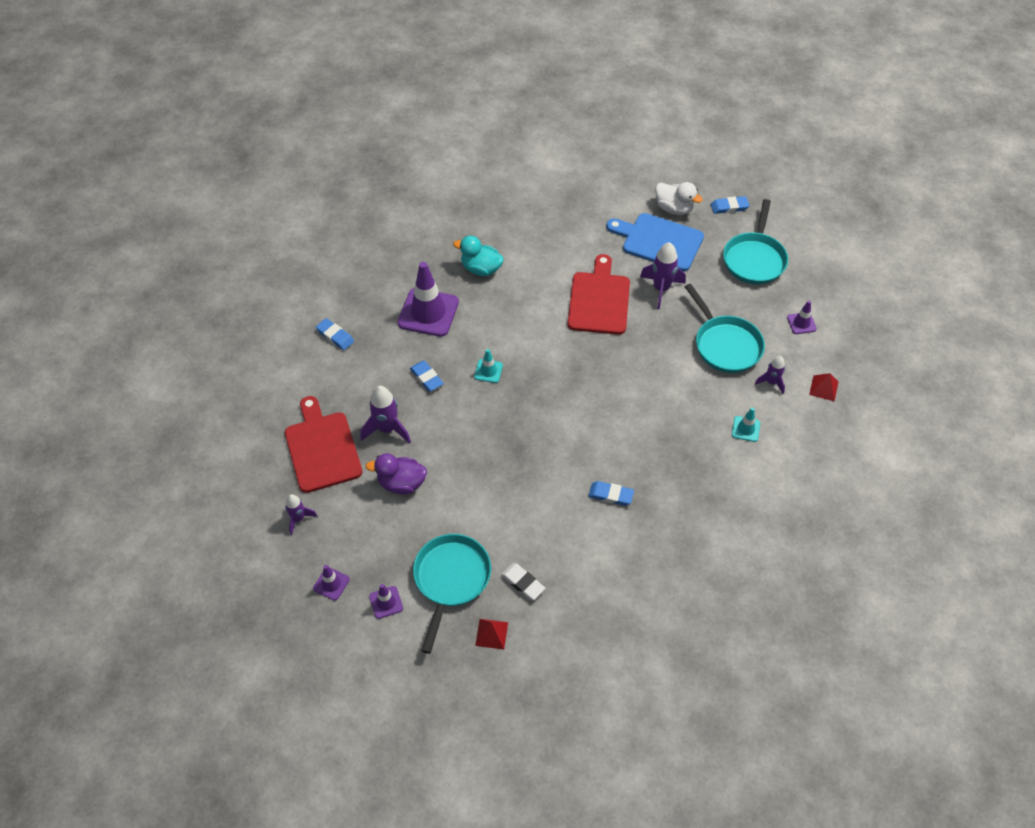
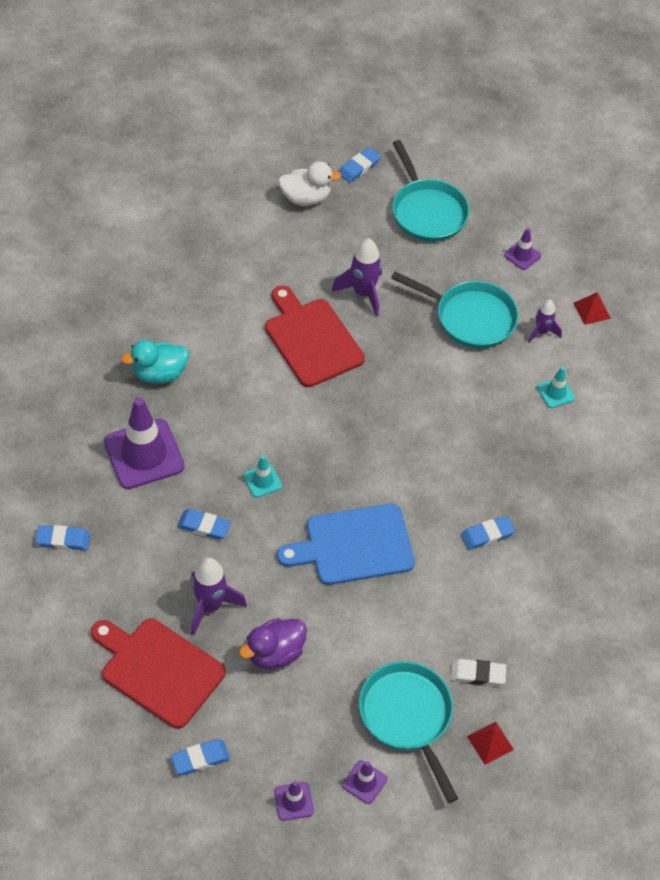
camera: 40 degrees left, 0 degrees up
(299, 519) = (200, 759): purple rocket -> blue eraser
(659, 241) = (319, 242): blue cutting board -> blue cutting board (354, 545)

